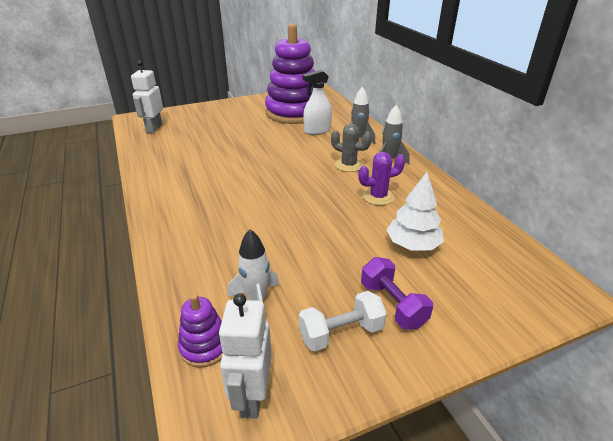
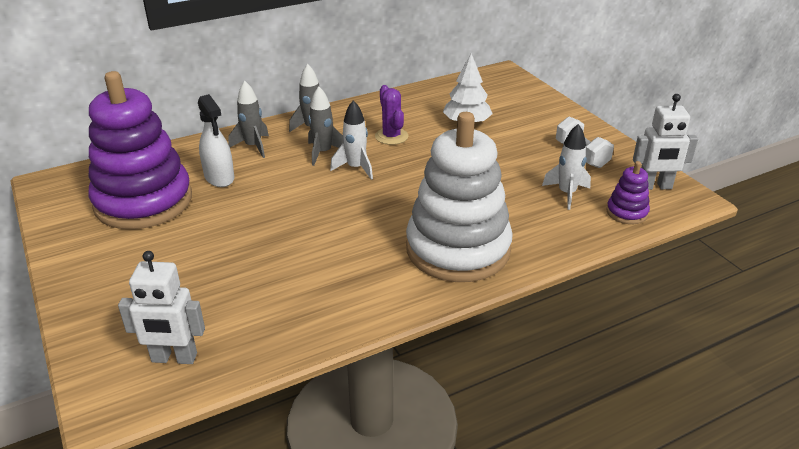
camera: 95 degrees left, 0 degrees up
(196, 218) = (458, 249): none -> white stacking toy
(324, 178) = (356, 168): none -> white rocket
(348, 165) = (323, 153): grey cactus -> grey rocket
(392, 304) = (543, 134): purple dumbbell -> none

